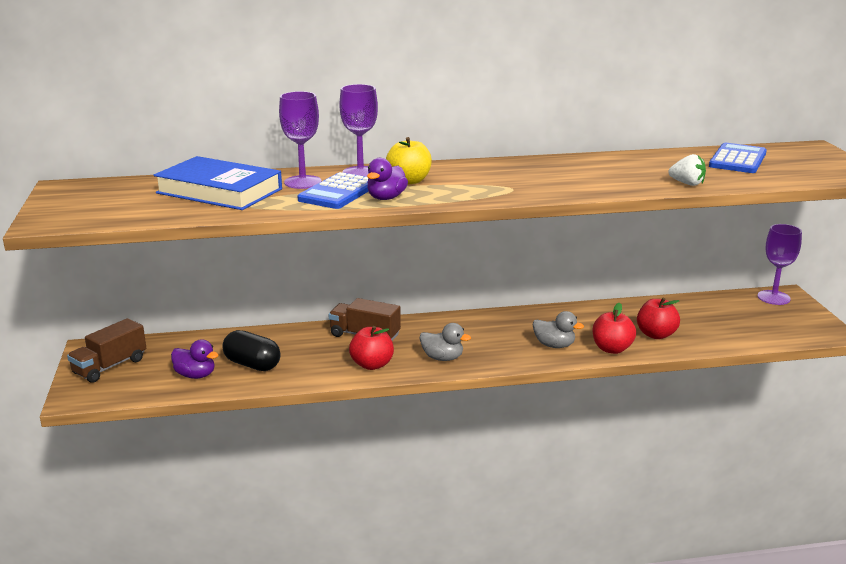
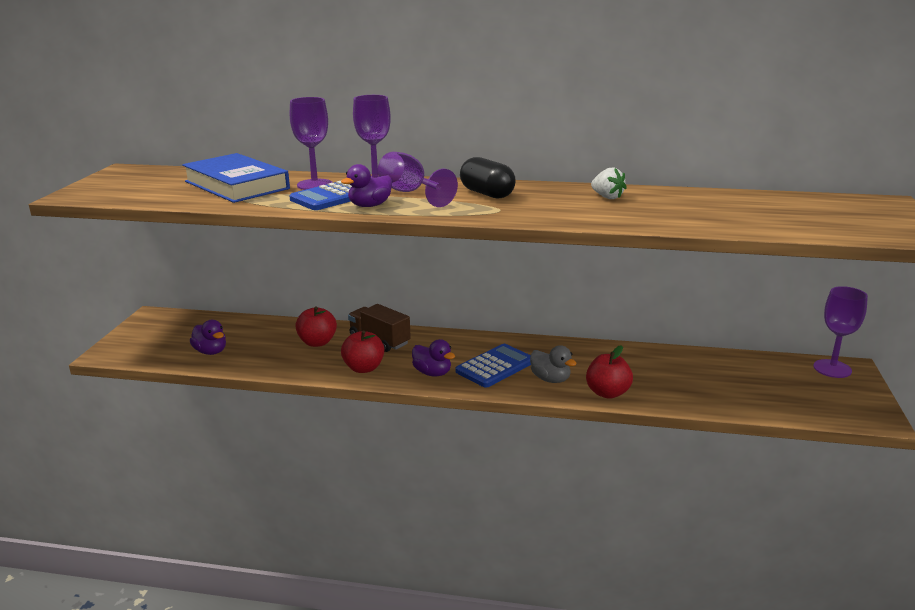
camera: 20 degrees right, 0 degrees up
(110, 366) = (153, 333): brown truck -> none
(252, 364) = (263, 350): black capsule -> black capsule (487, 194)
(409, 181) = (410, 193): yellow apple -> purple goblet
(442, 358) = (432, 373): grey duck -> purple duck
(656, 334) = (666, 386): red apple -> red apple (317, 342)
(687, 184) = (691, 224): white strawberry -> white strawberry (607, 197)
(737, 160) = (779, 206): blue calculator -> blue calculator (495, 366)

